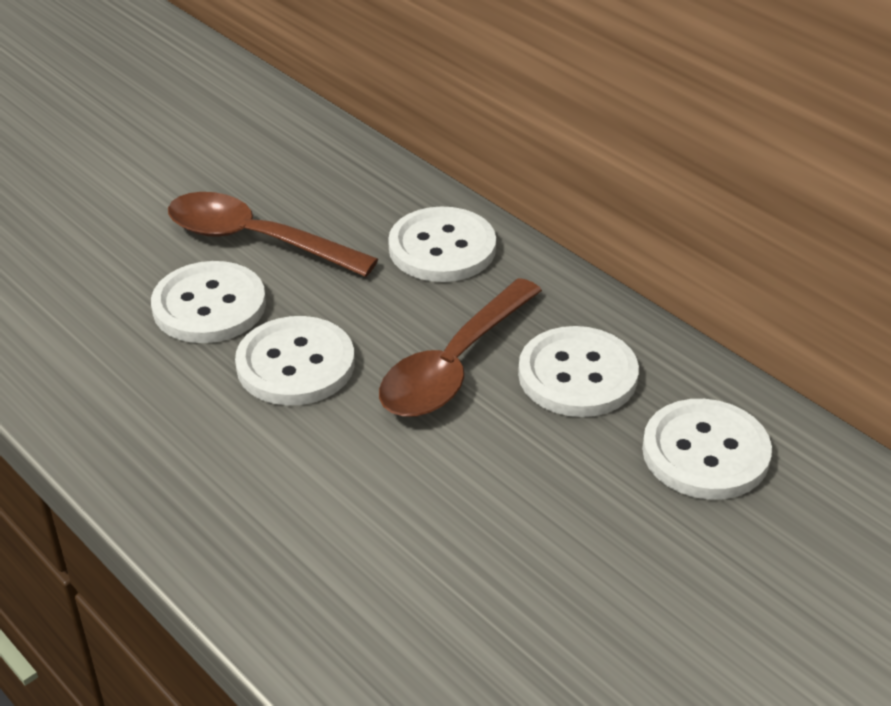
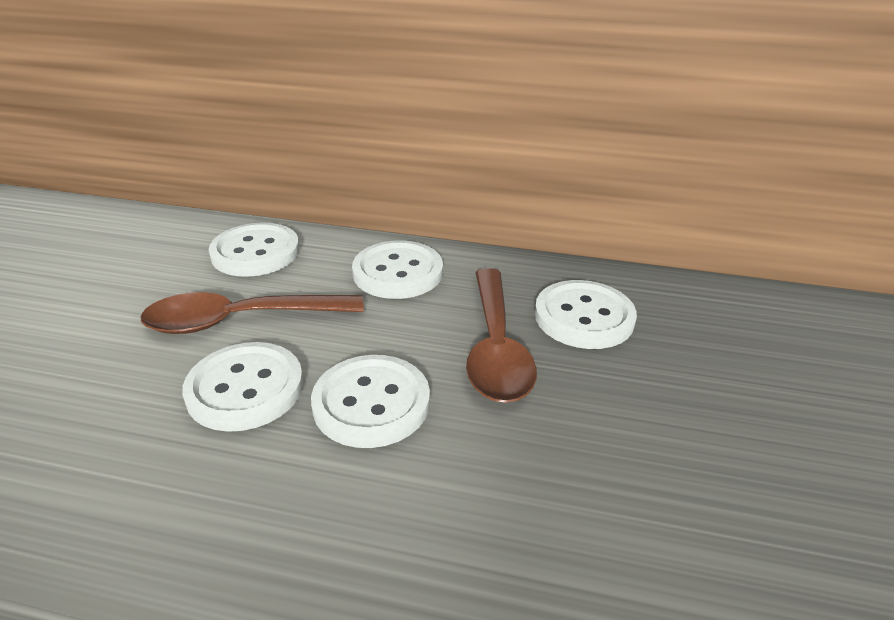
camera: 35 degrees left, 5 degrees down
(705, 452) = (718, 330): white button -> white button (255, 252)

